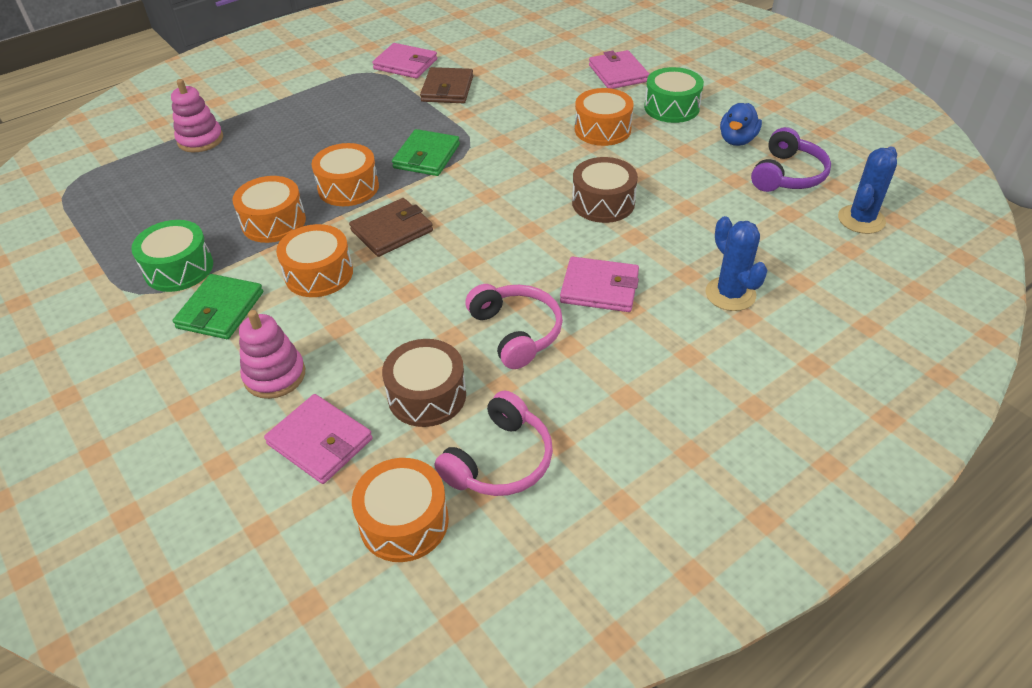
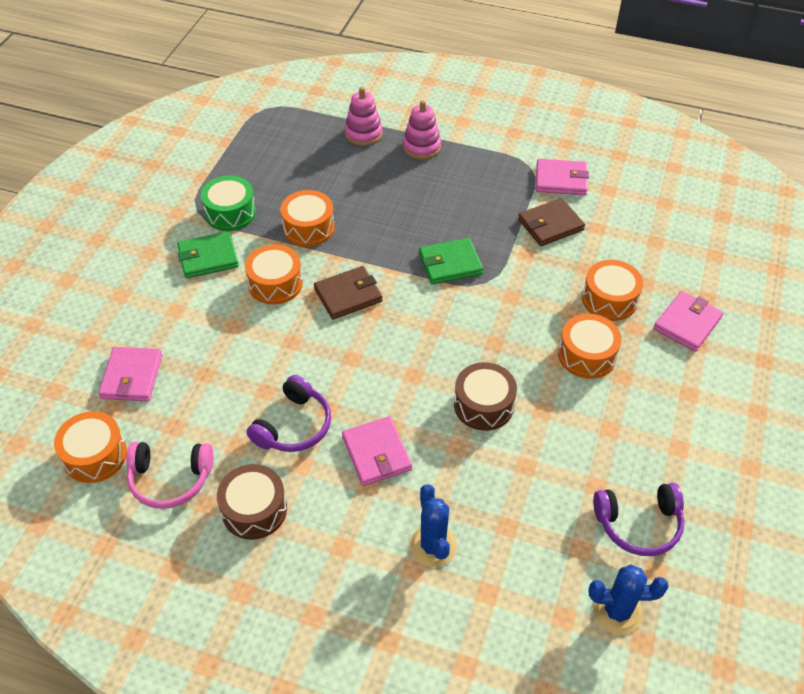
camera: 55 degrees right, 5 degrees up
(275, 375) = (171, 320): pink stacking toy -> pink stacking toy (421, 147)
(348, 187) = (376, 242): orange drum -> orange drum (609, 299)
(392, 230) = (348, 295): brown wallet -> brown wallet turned 45 degrees counterclockwise
(405, 64) = (561, 180): pink wallet -> pink wallet turned 75 degrees counterclockwise
(427, 395) = (202, 408): brown drum -> brown drum (254, 510)
(516, 332) = (293, 425): pink headphones -> purple headphones
(671, 107) = (668, 389): green drum -> none
(730, 294) = (433, 546): blue cactus -> blue cactus turned 45 degrees counterclockwise
(737, 140) = (660, 462): blue duck -> none

